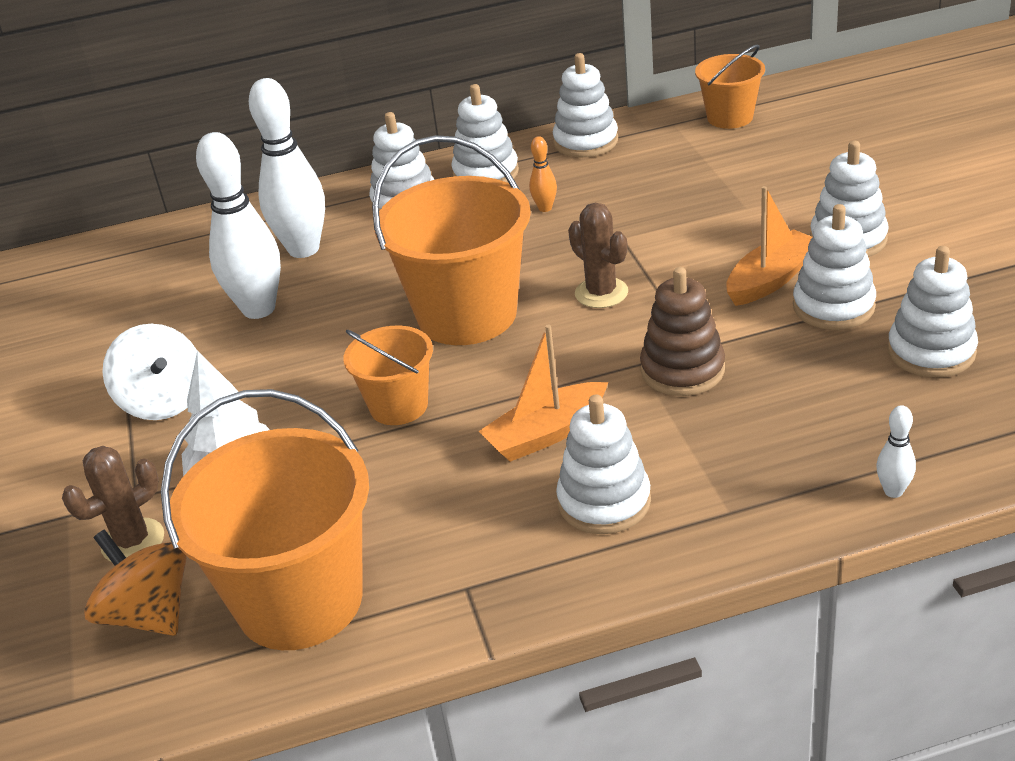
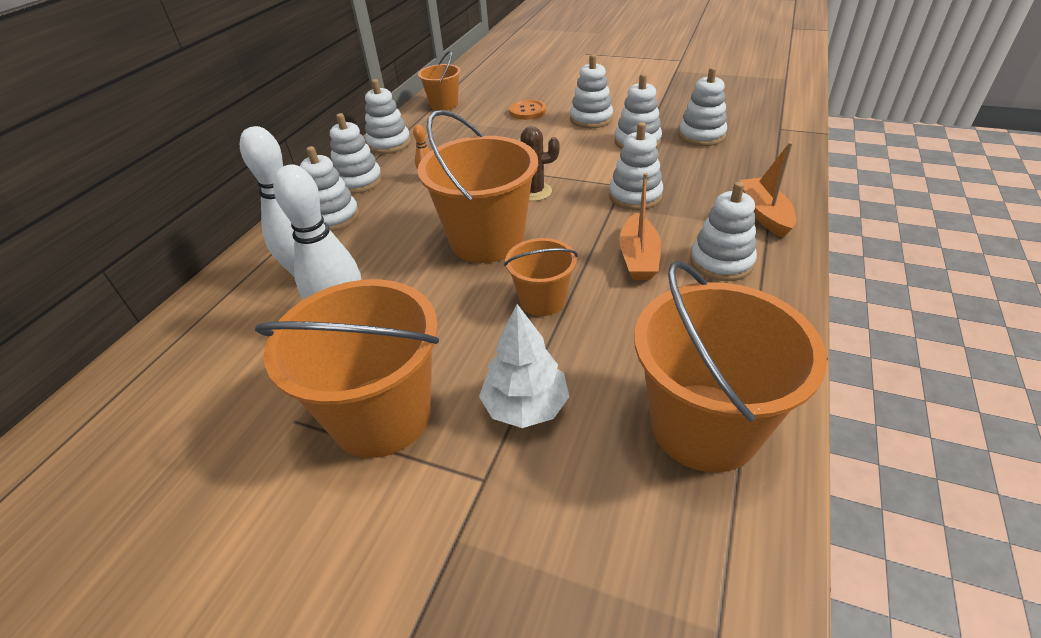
camera: 55 degrees left, 5 degrees up
(133, 541) = (542, 503): brown cactus -> none
(149, 614) = (646, 527): orange spinning top -> none
(163, 401) = (381, 415): white spinning top -> orange bucket
(682, 370) = (635, 196): brown stacking toy -> white stacking toy
(771, 279) = (594, 146): orange boat -> orange boat (764, 214)
(799, 182) = (527, 111): none -> orange button
(893, 491) = (793, 182): white bowling pin -> none

